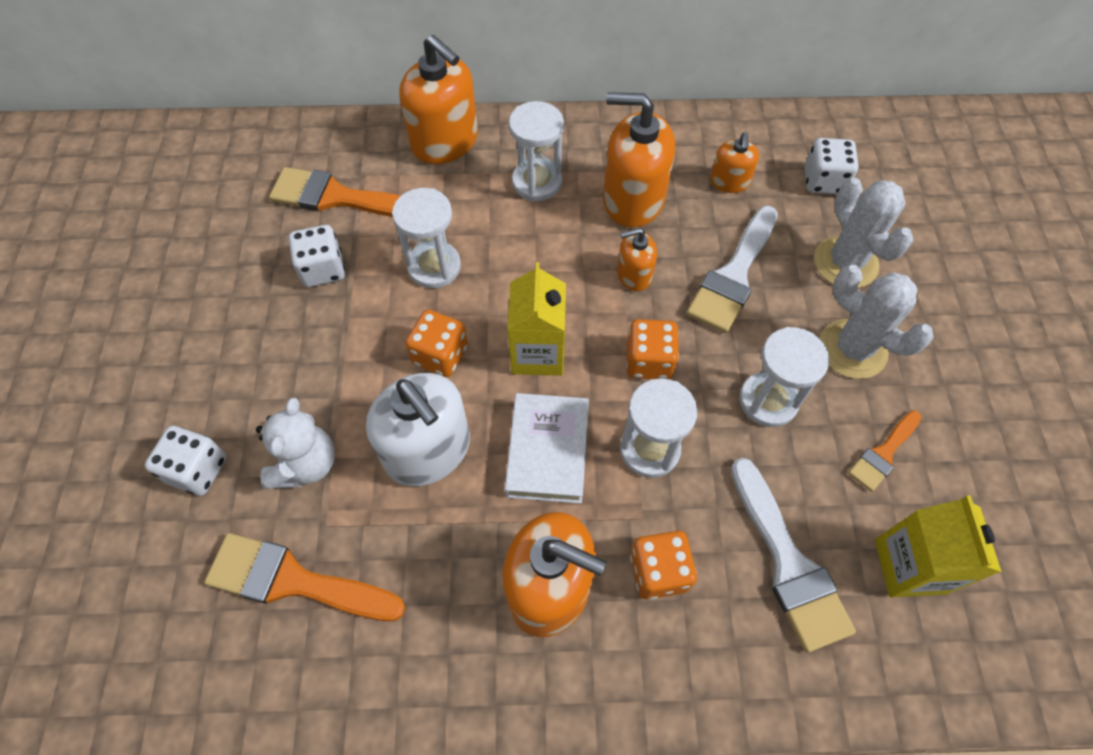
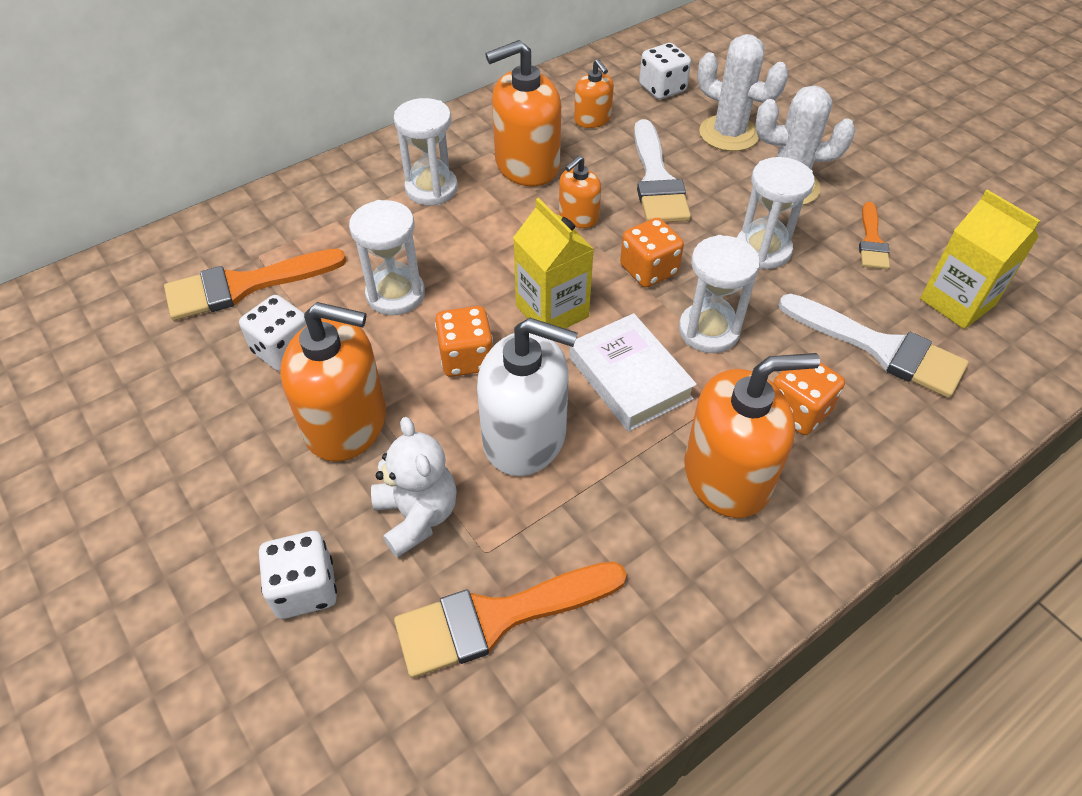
camera: 35 degrees left, 10 degrees down
(445, 141) = (314, 195): orange soap dispenser -> orange soap dispenser (346, 423)

